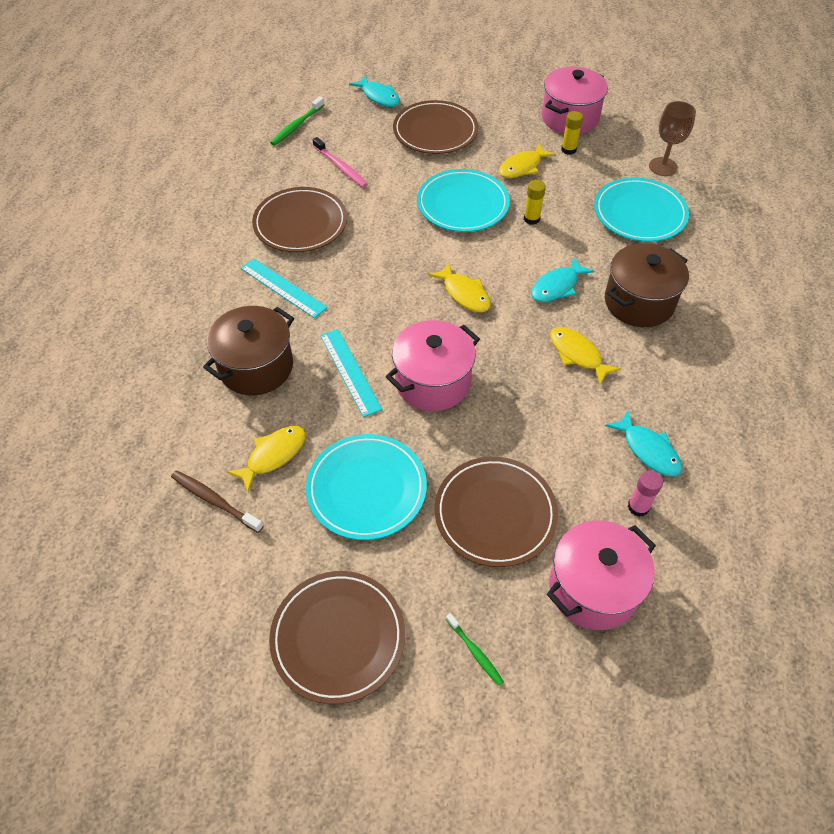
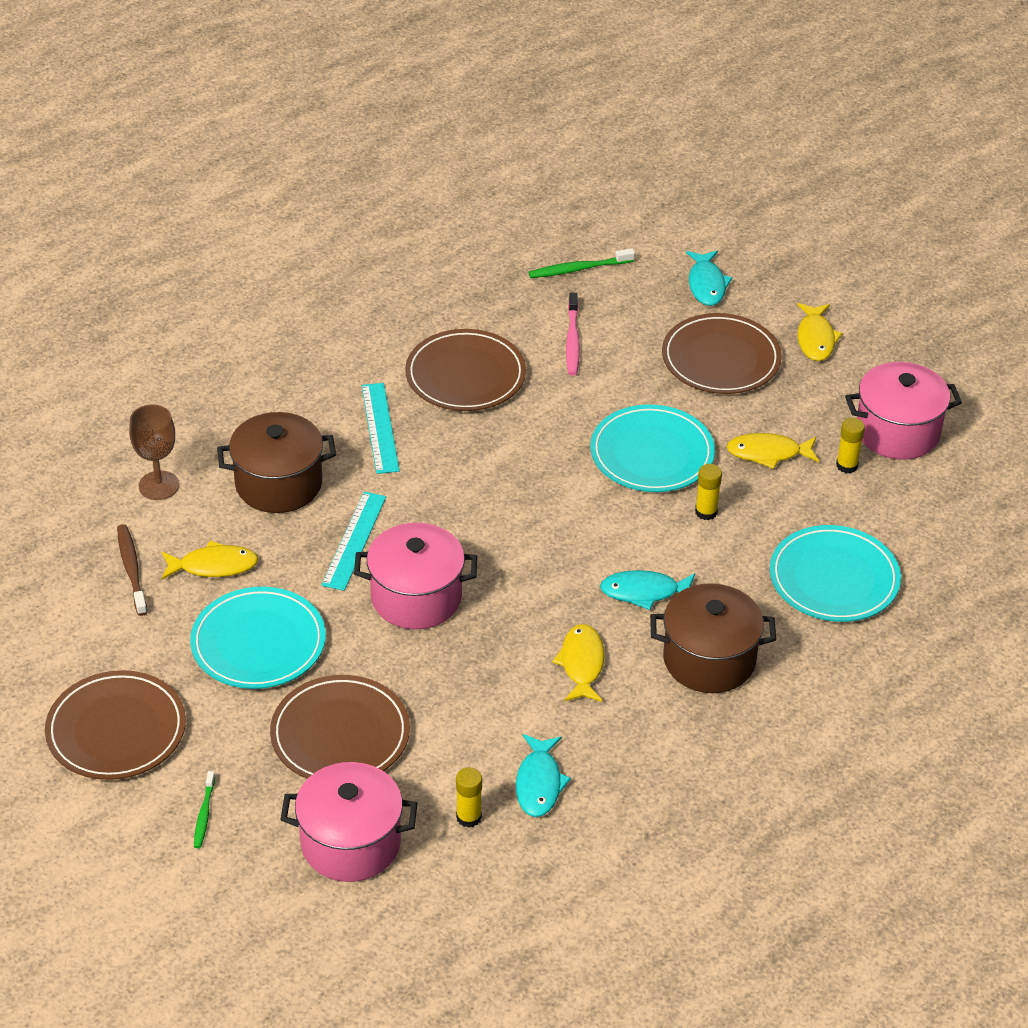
camera: 40 degrees right, 10 degrees down
(464, 294) = (543, 540): yellow fish -> yellow fish (816, 339)
(638, 507) = (468, 817): pink glue stick -> yellow glue stick
(663, 167) = (933, 548): brown goblet -> brown goblet (159, 485)

